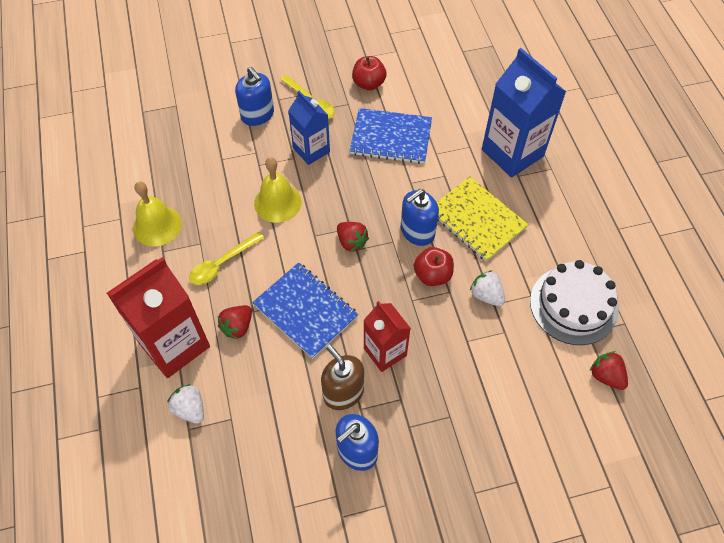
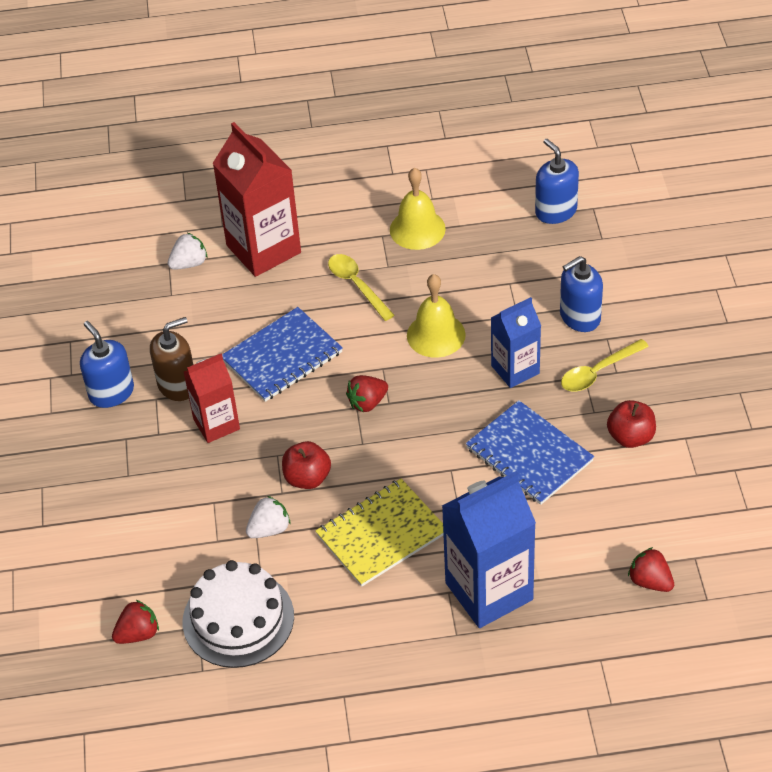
camera: 100 degrees right, 10 degrees down
(237, 327) = (274, 299): red strawberry -> red strawberry (650, 581)
(391, 137) = (529, 454): blue notebook -> blue notebook turned 60 degrees counterclockwise
(417, 231) = (372, 469): blue soap dispenser -> blue soap dispenser (556, 211)

